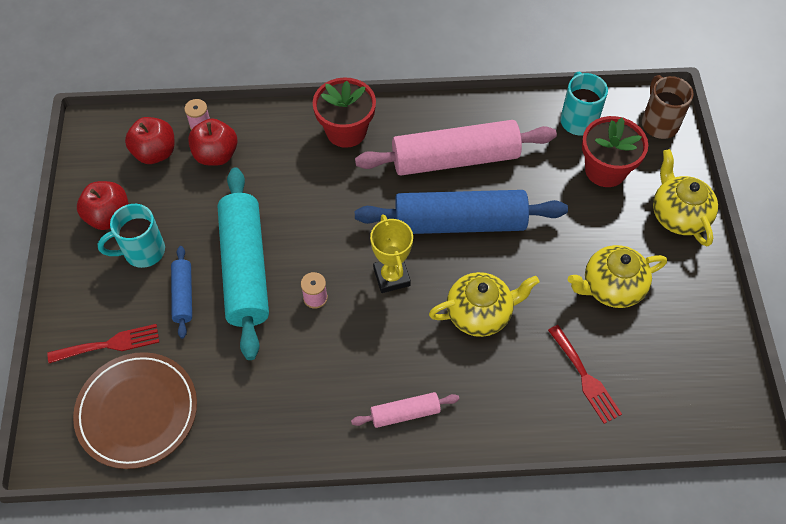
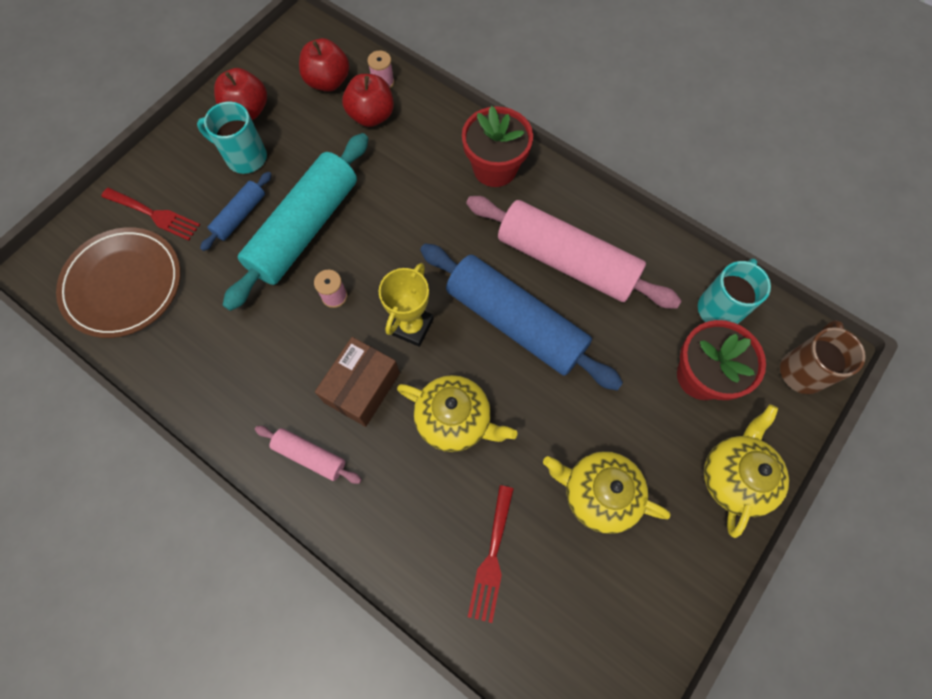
camera: 40 degrees right, 10 degrees up
(397, 342) = (362, 387): none -> brown box

